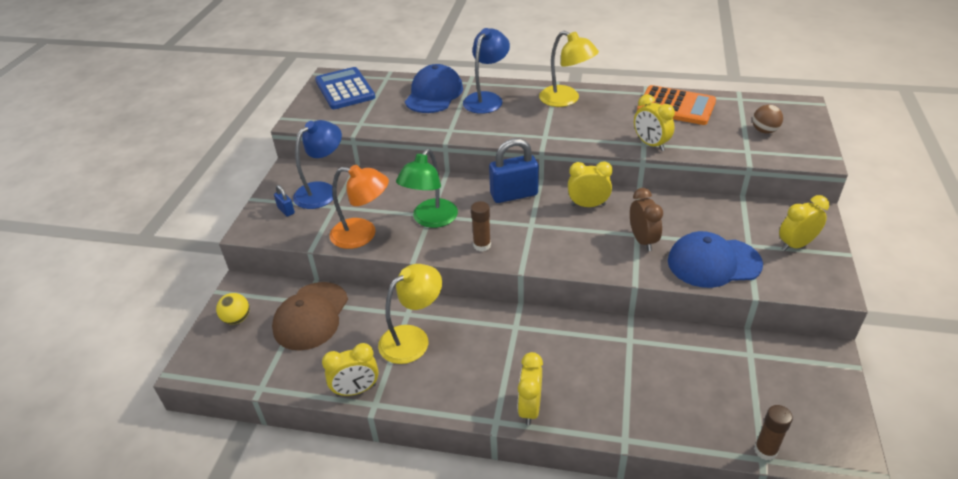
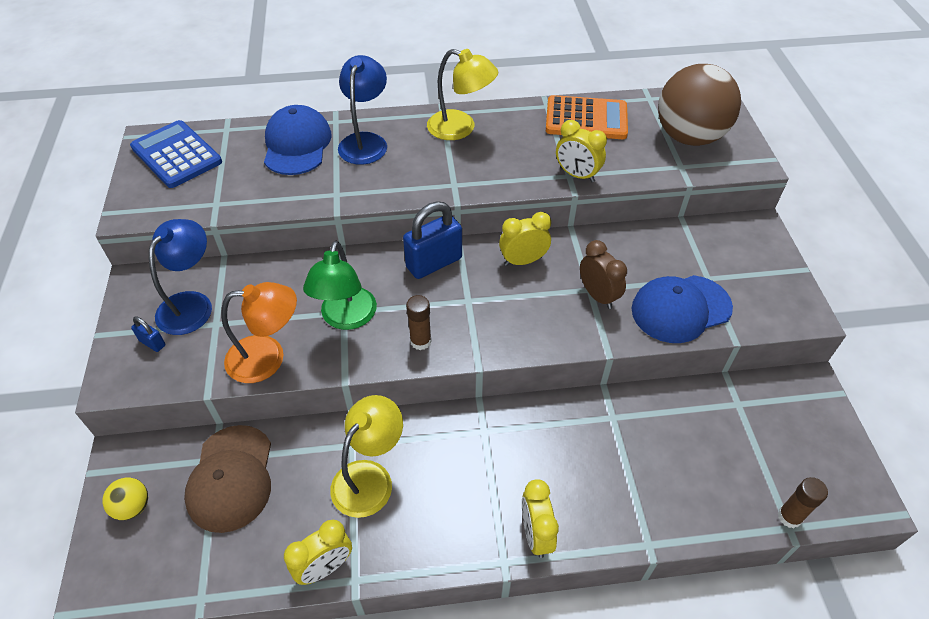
camera: 20 degrees left, 10 degrees up
(764, 131) = (689, 137): brown ball -> brown ball, size x2.40
(795, 245) = (753, 268): yellow clock -> none

